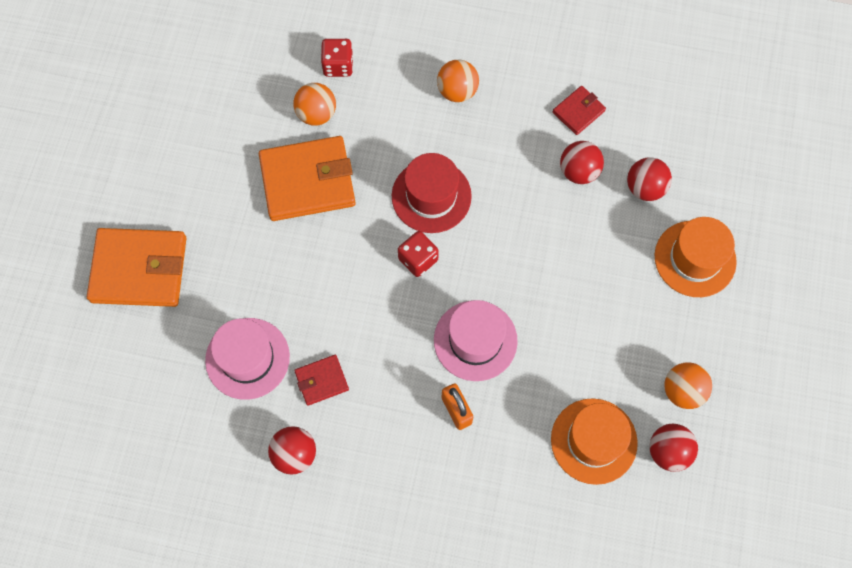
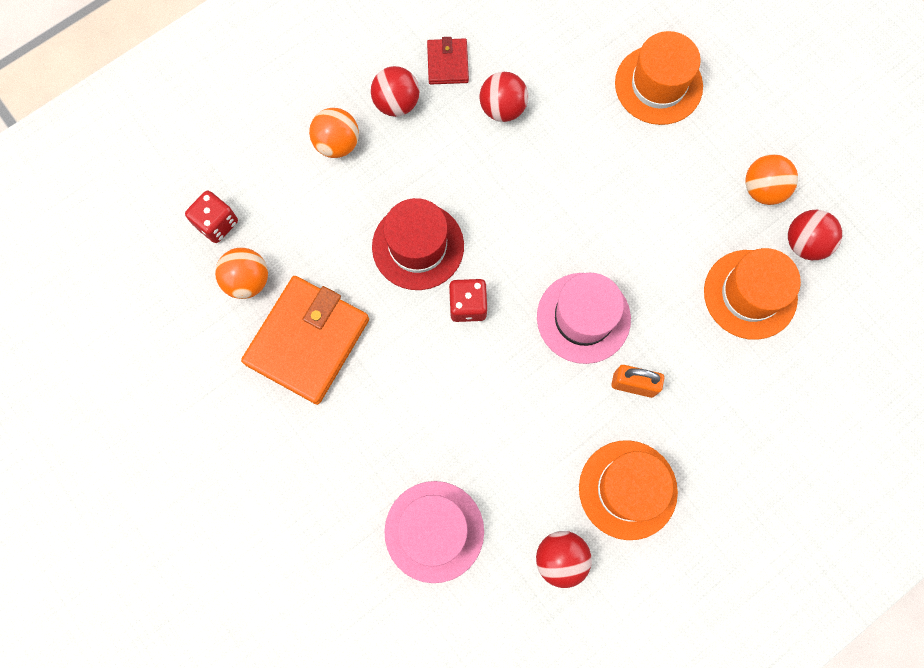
camera: 50 degrees left, 5 degrees up
(139, 269) = (258, 566): orange wallet -> none
(321, 381) = (511, 480): red wallet -> none
(379, 463) = (627, 489): none -> orange hat
(645, 188) = (563, 70): red ball -> red ball (396, 103)

